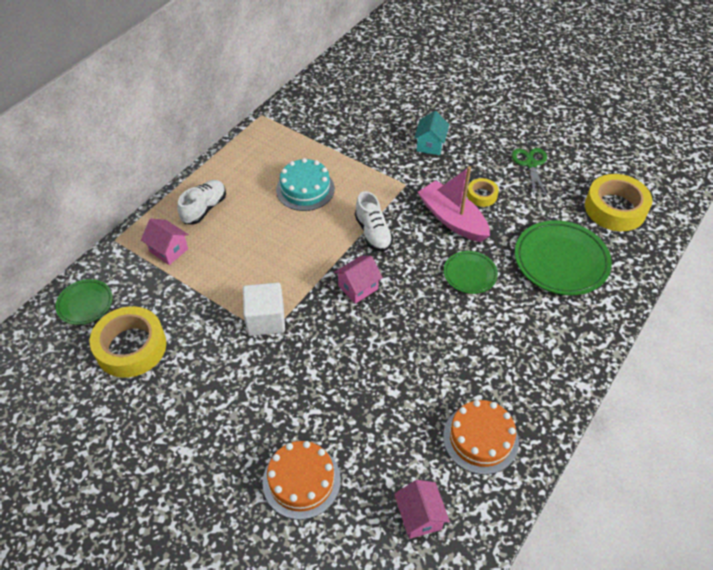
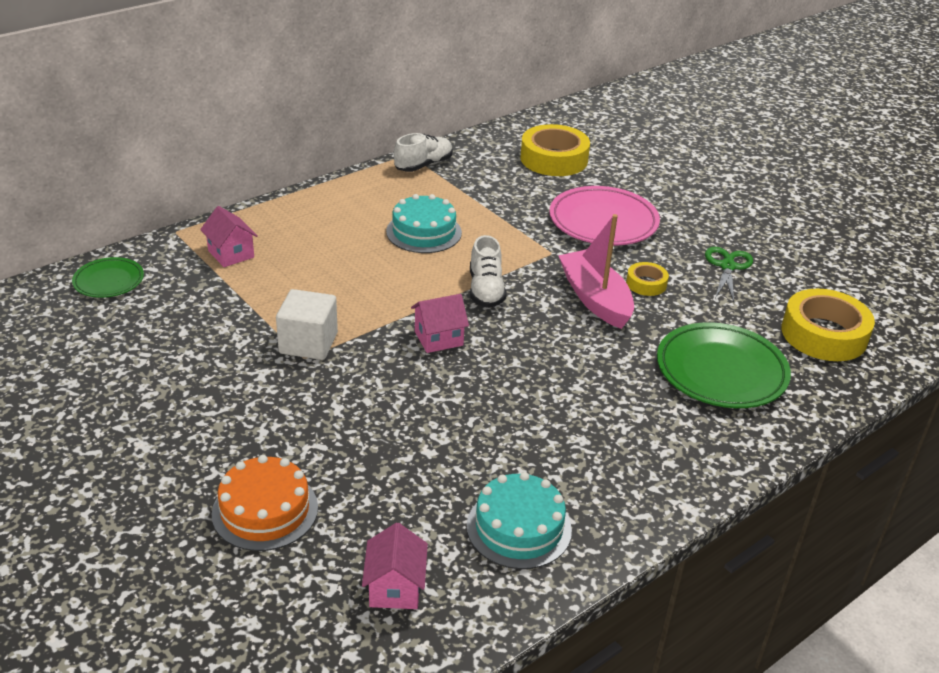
camera: 15 degrees right, 15 degrees down
(131, 347) = (137, 332): yellow tape -> yellow tape (554, 159)
(204, 208) = (293, 225): white shoe -> white shoe (423, 165)
(430, 145) = (603, 222): turquoise house -> pink plate
(470, 274) = (590, 357): green plate -> none
(480, 438) = (519, 528): orange cake -> turquoise cake

